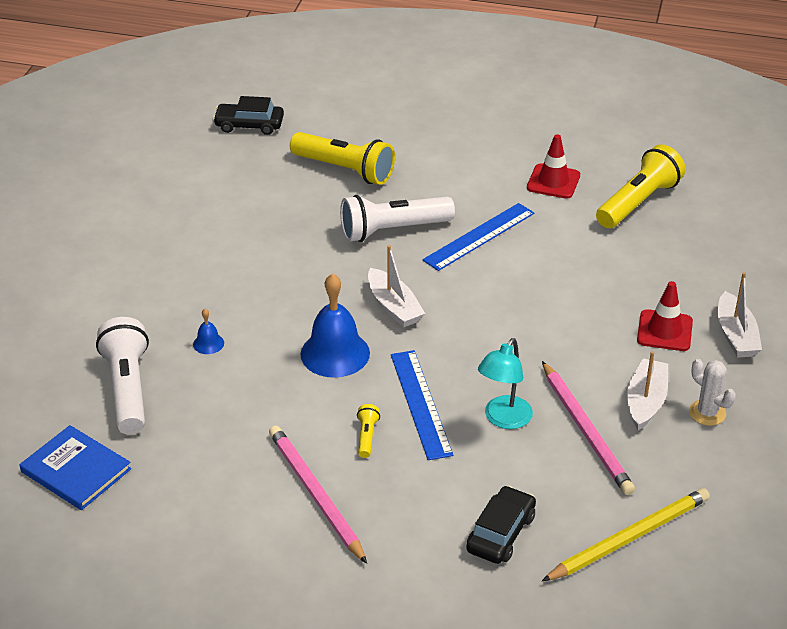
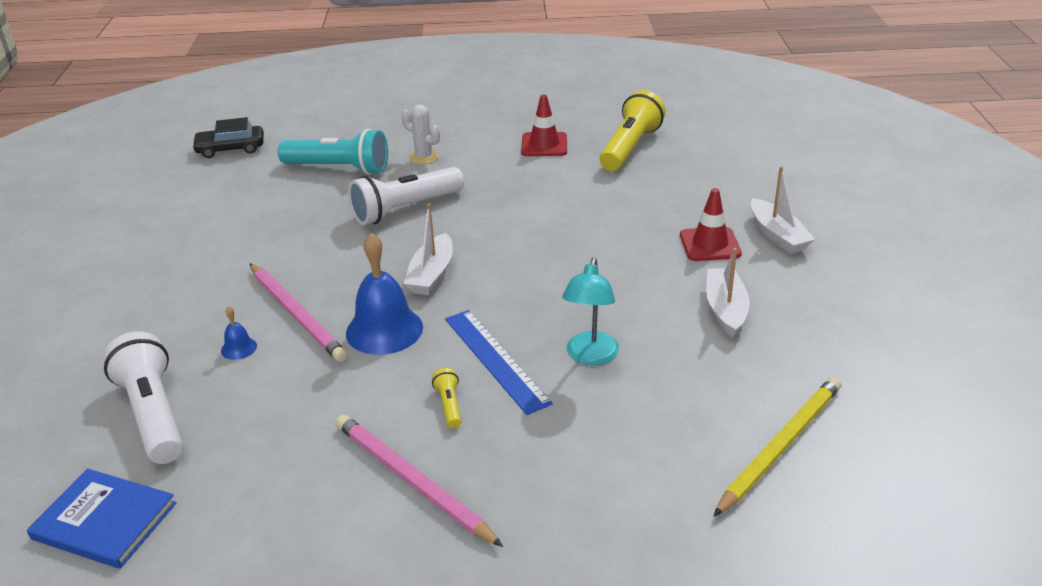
camera: 15 degrees left, 5 degrees down
(344, 170) = (339, 169): yellow flashlight -> turquoise flashlight
(394, 307) = (431, 274): white boat -> white boat turned 60 degrees clockwise
(479, 236) = (493, 199): blue ruler -> none
(501, 533) = (641, 474): black car -> none
(585, 430) = (680, 349): pink pencil -> pink pencil (296, 314)
(707, 413) = (790, 307): white cactus -> white cactus (423, 157)

